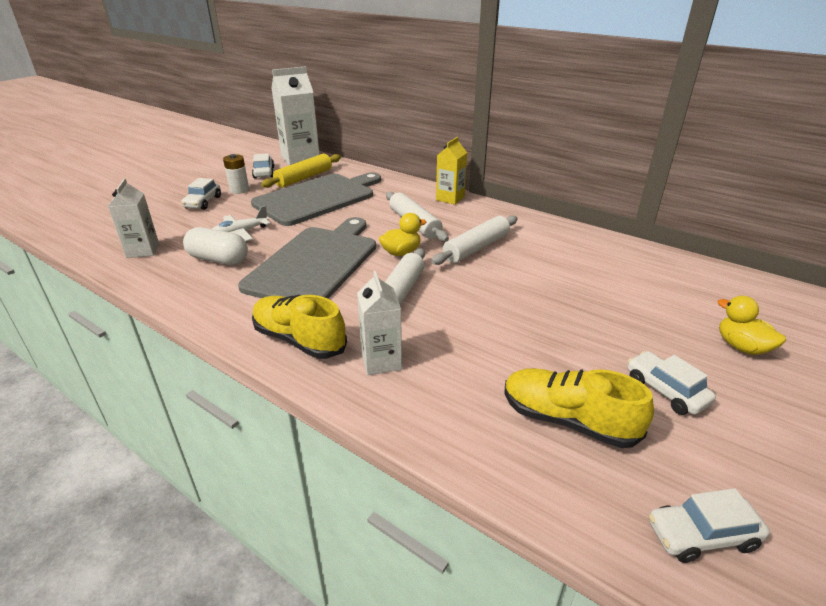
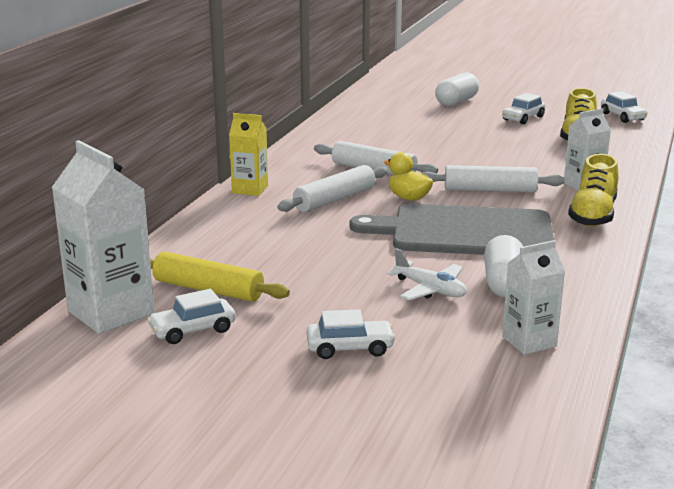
camera: 105 degrees left, 10 degrees down
(239, 190) = (283, 331): white battery -> none
(317, 198) = (286, 264): grey cutting board -> none
(741, 347) = (456, 102): yellow duck -> white capsule

